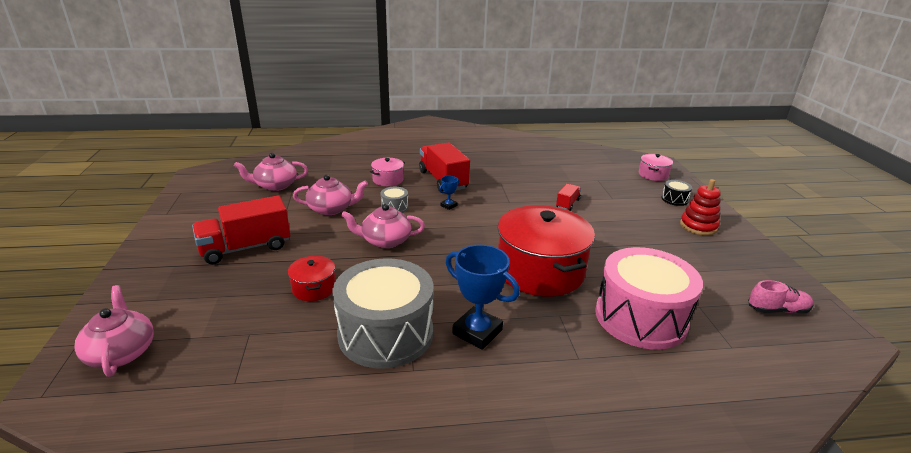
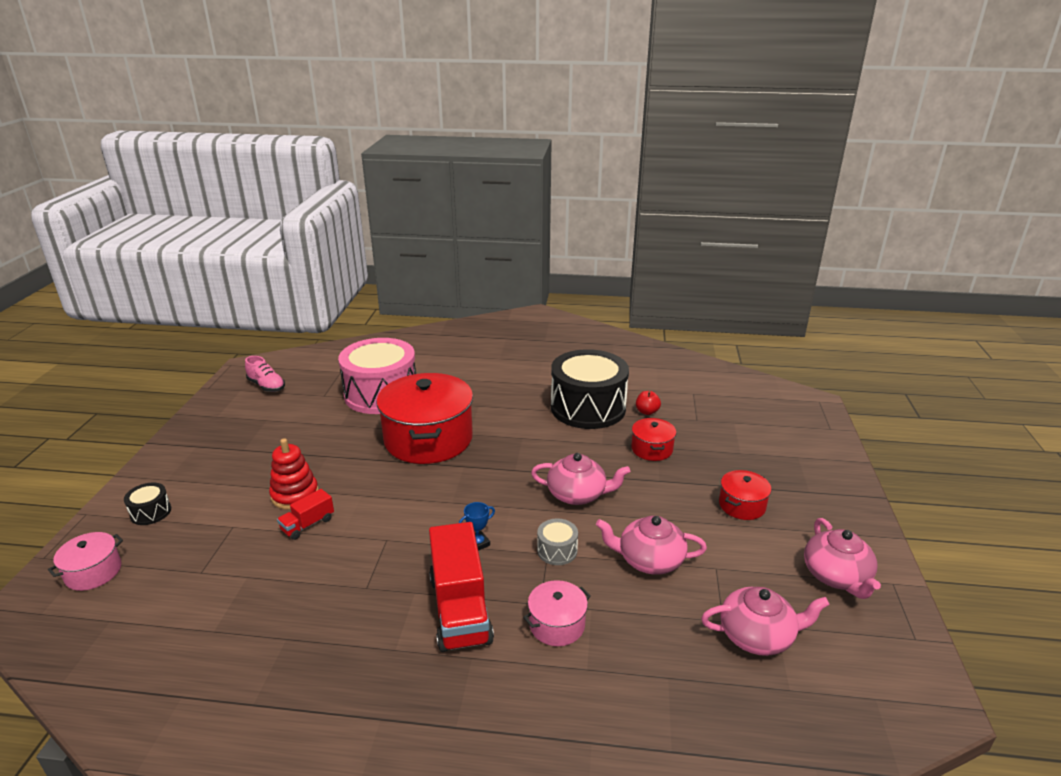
camera: 165 degrees left, 0 degrees up
(121, 352) = (789, 419): pink teapot -> pink teapot (836, 576)
(246, 248) = (742, 505): red truck -> red pot
(310, 337) = (647, 412): none -> red apple
(385, 333) = (588, 408): grey drum -> black drum
(477, 332) = (516, 400): blue trophy -> none
(698, 226) = (194, 467): red stacking toy -> red stacking toy (295, 495)
(777, 310) = (266, 386): pink shoe -> pink shoe turned 150 degrees counterclockwise

